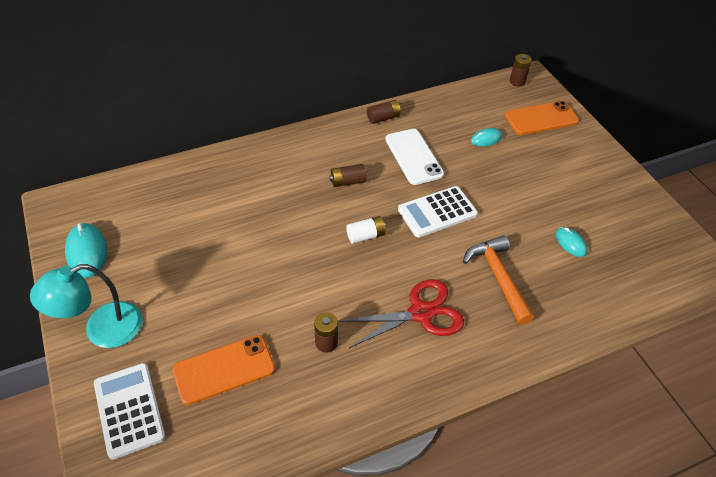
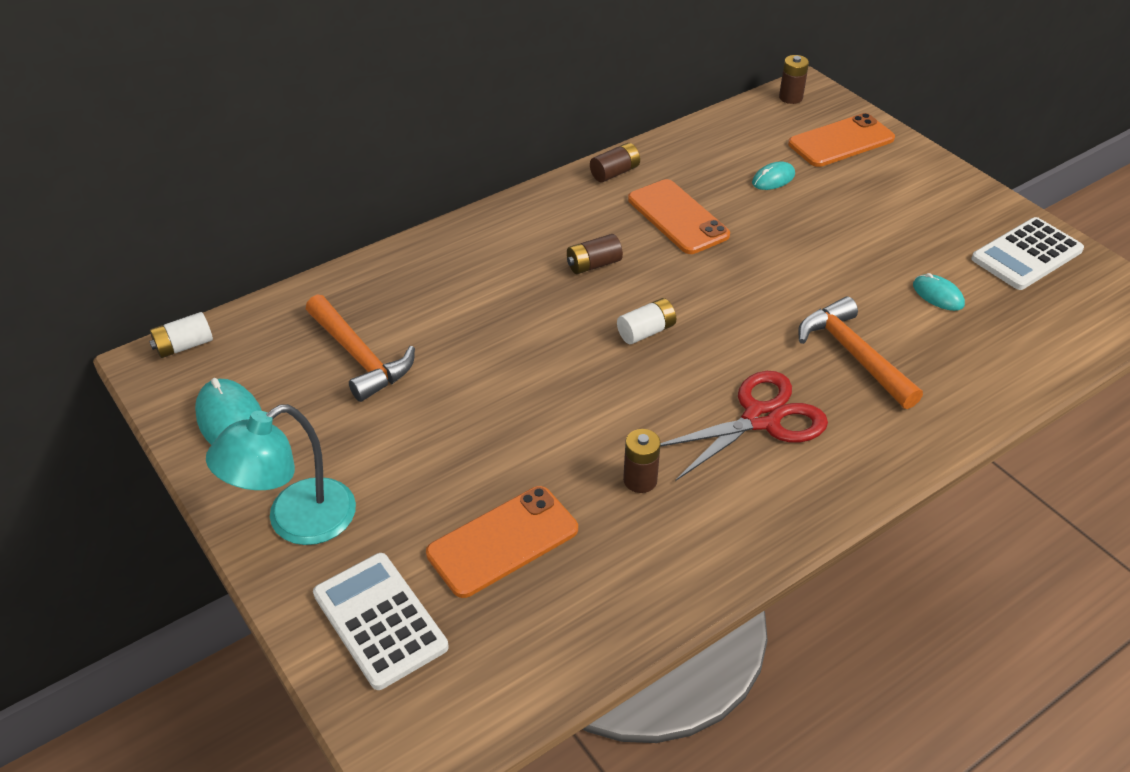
camera: 10 degrees left, 5 degrees down
(76, 195) = (184, 346): none -> white battery
(179, 221) = (359, 357): none -> orange hammer
(414, 157) = (678, 217): white phone -> orange phone
(437, 212) = (737, 284): white calculator -> white calculator (1026, 255)

